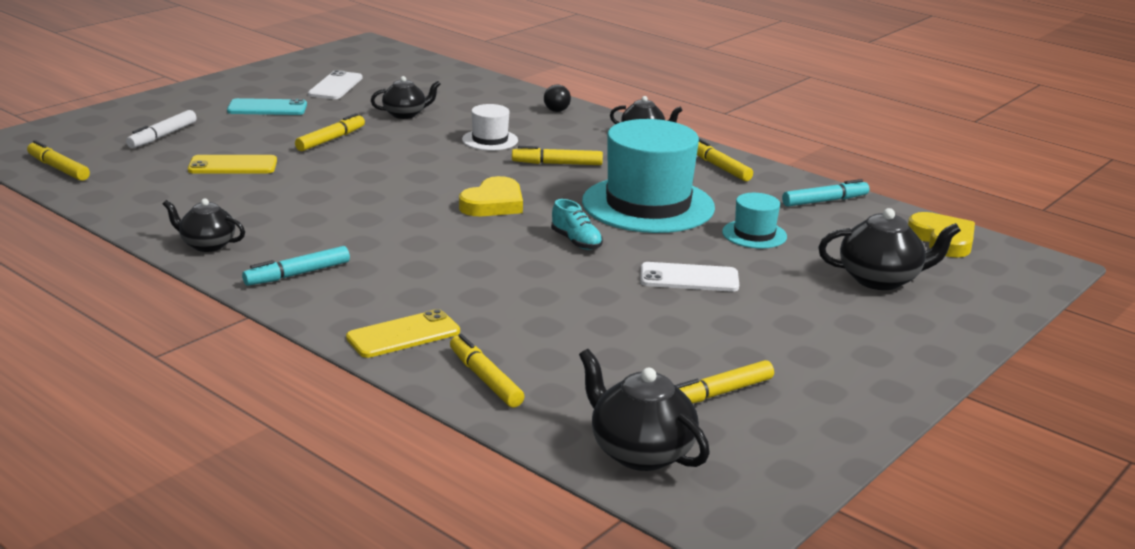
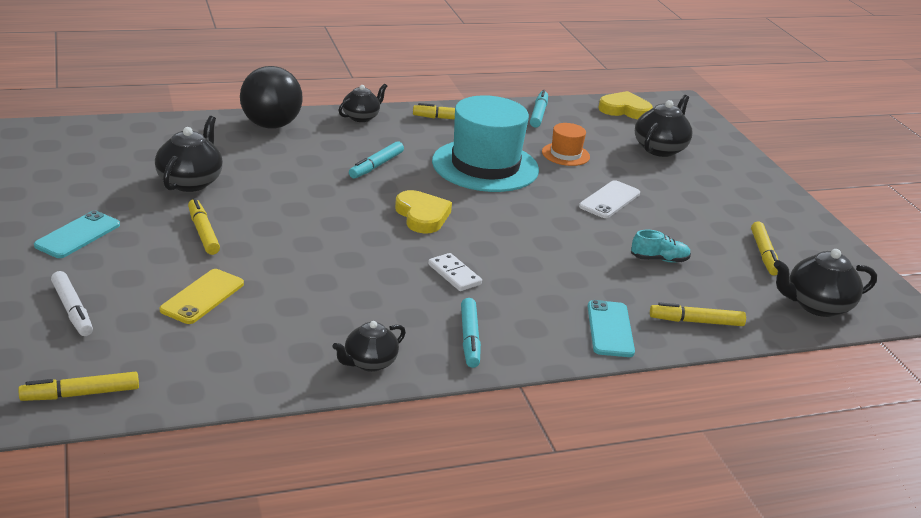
camera: 60 degrees left, 5 degrees up
(335, 86) = (71, 186): white phone -> none
(403, 335) = (610, 329): yellow phone -> turquoise phone
(404, 242) = (454, 274): none -> white domino
(405, 114) = (190, 182): black teapot -> black teapot, size x1.51
(490, 140) = (296, 171): white hat -> none
(556, 111) = (271, 125): black ball -> black ball, size x2.44
(557, 164) = (376, 166): yellow marker -> turquoise marker
(576, 242) = (519, 213): turquoise shoe -> turquoise shoe (659, 259)
(754, 234) = (565, 154): turquoise hat -> orange hat

